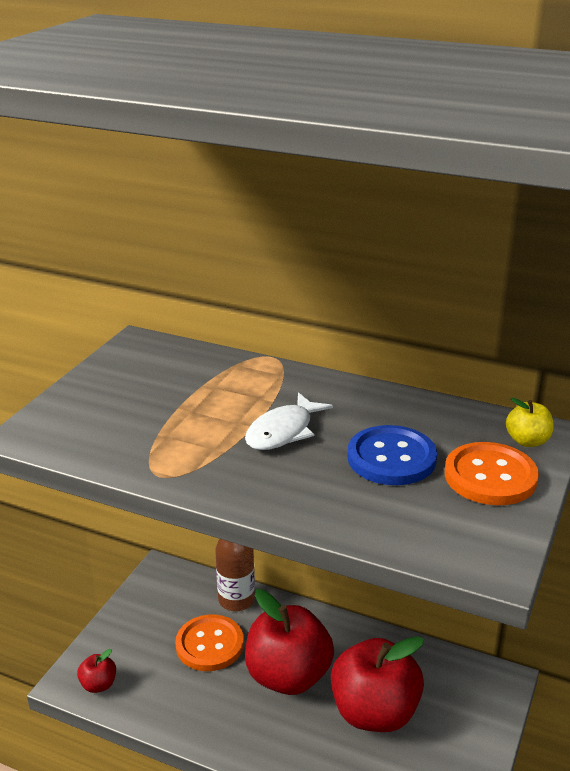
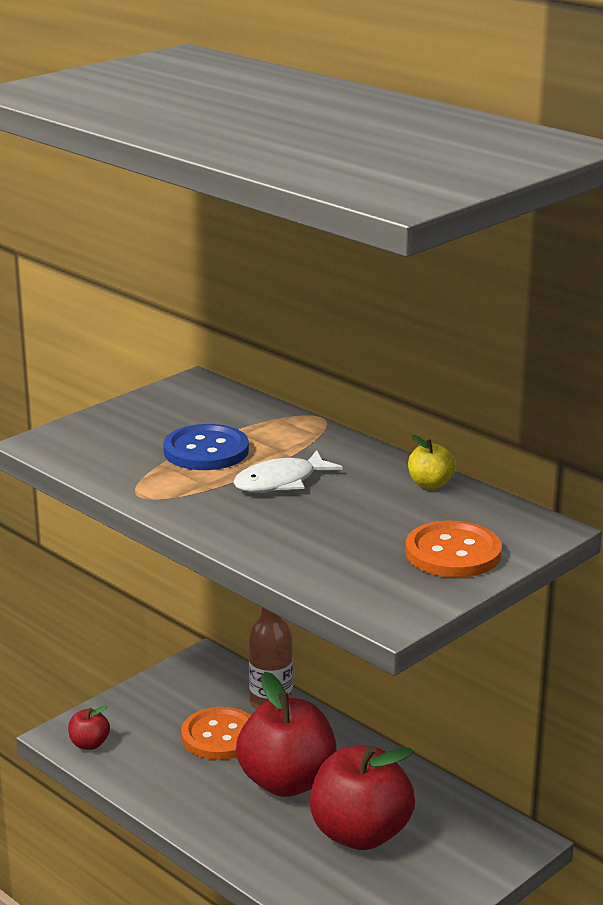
camera: 20 degrees right, 5 degrees down
(391, 458) = (368, 521): blue button -> blue button (206, 451)
(527, 441) = (520, 532): yellow apple -> yellow apple (430, 484)

